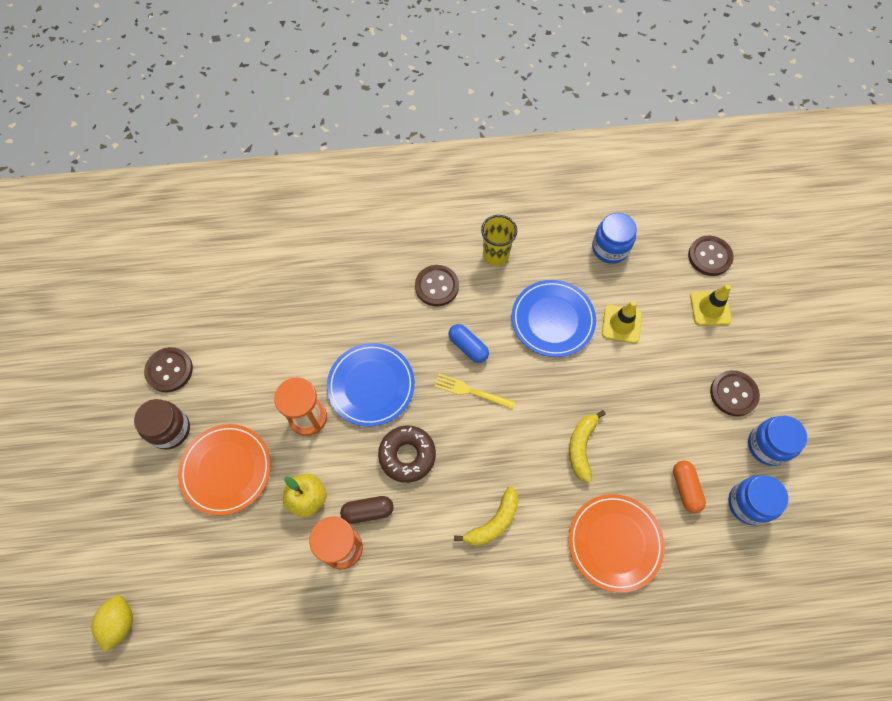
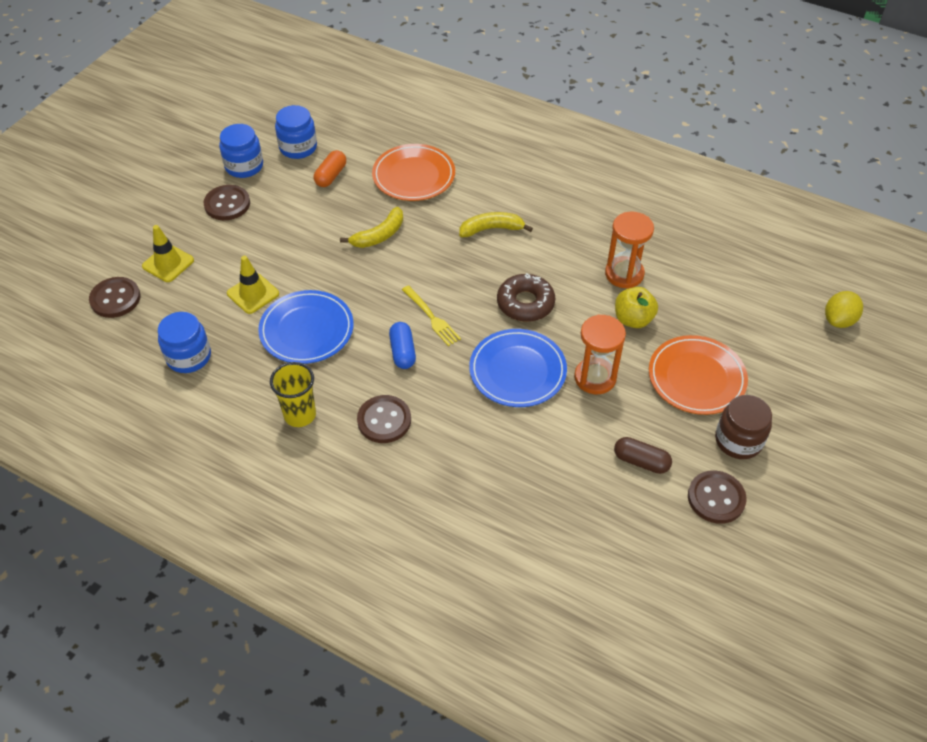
camera: 145 degrees left, 15 degrees down
(368, 511) = (587, 285): brown capsule -> brown capsule (641, 461)

